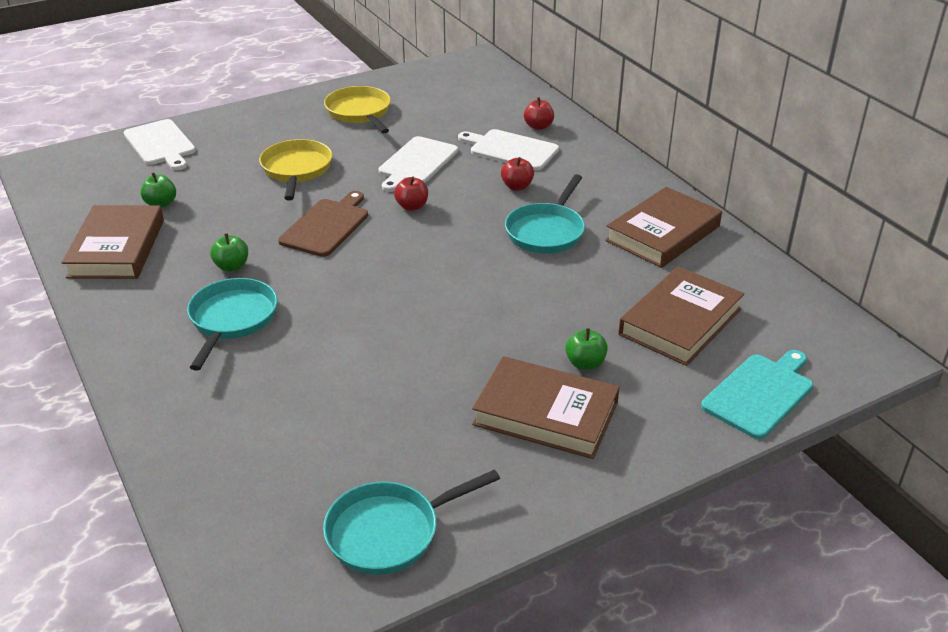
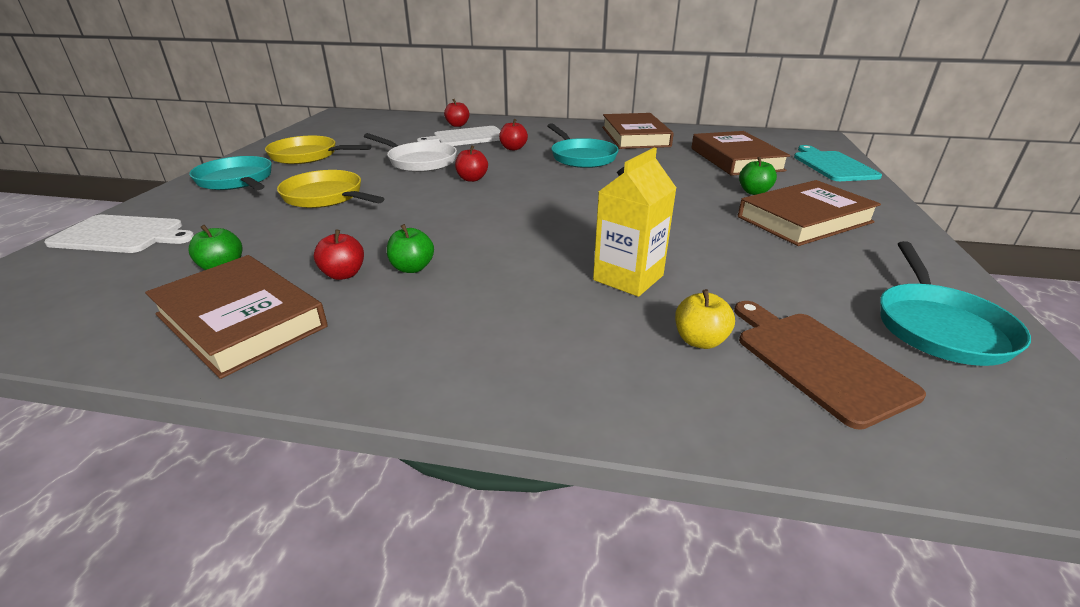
camera: 50 degrees left, 5 degrees down
(197, 247) = (343, 274): none -> red apple
(232, 319) = (502, 296): turquoise pan -> turquoise pan (237, 181)
(254, 421) = (699, 340): none -> yellow apple
(314, 359) = (628, 278): none -> yellow carton
(326, 226) = (434, 211): brown cutting board -> brown cutting board (818, 362)
(416, 163) = (419, 161): white cutting board -> white pan

